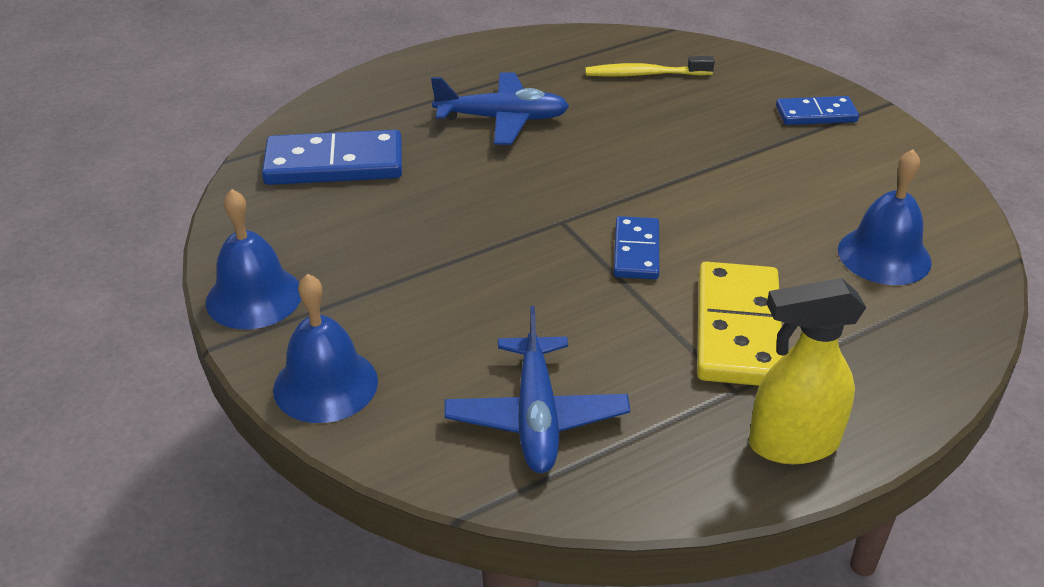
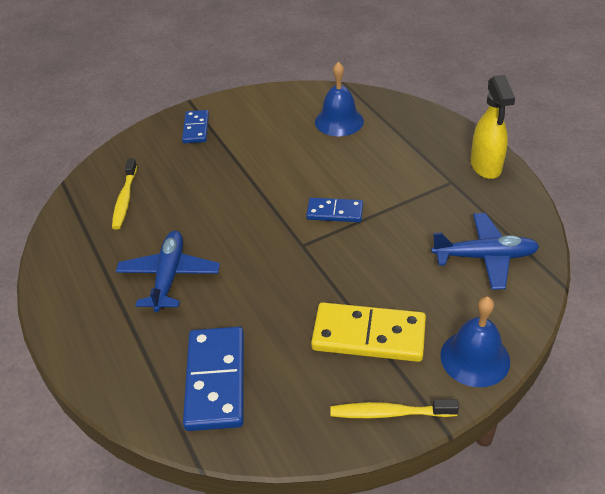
camera: 85 degrees left, 5 degrees up
(254, 297) = (389, 413): blue bell -> yellow toothbrush
(738, 329) = (403, 177): yellow domino -> yellow domino (369, 335)

